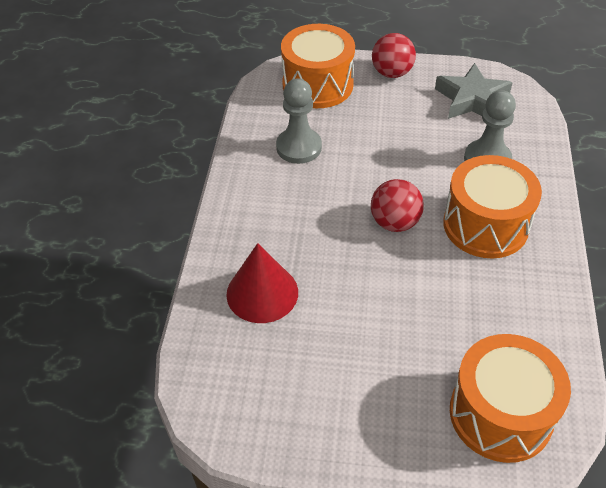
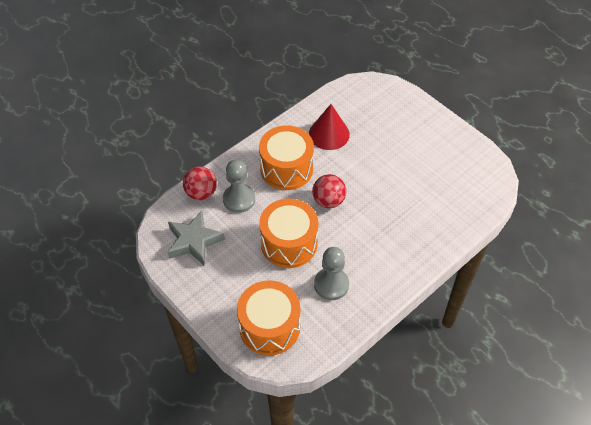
camera: 140 degrees left, 5 degrees up
(262, 293) = (430, 212): red cone -> red cone (329, 134)
(392, 73) = (213, 299): red ball -> red ball (201, 193)
(500, 414) = (375, 102): orange drum -> orange drum (289, 243)

